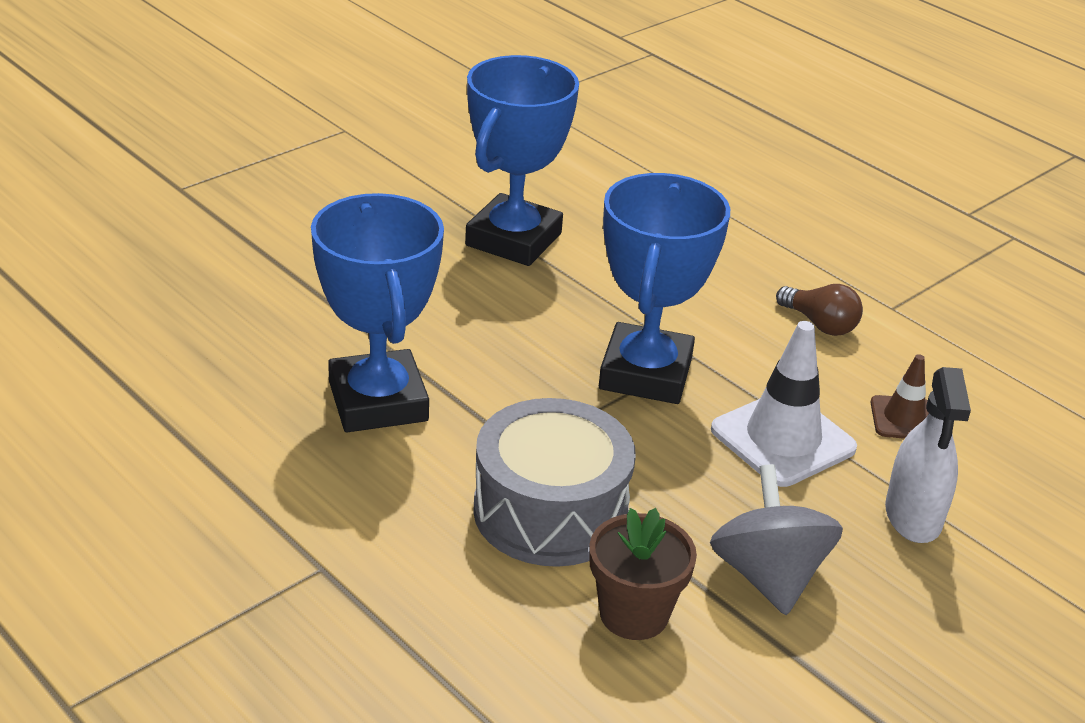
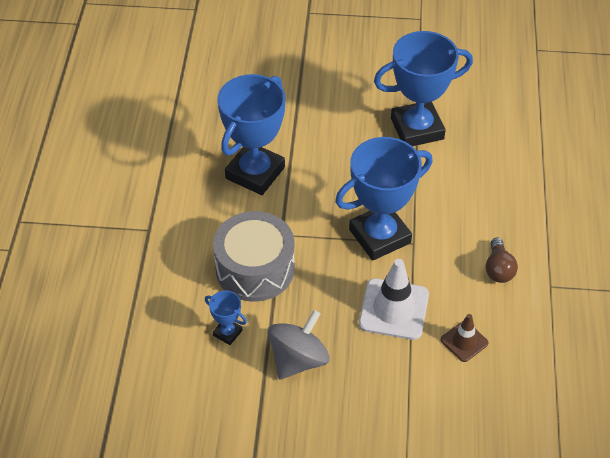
camera: 50 degrees right, 15 degrees up
(634, 614) = (227, 333): brown flower pot -> blue trophy
(913, 516) = (396, 384): white spray bottle -> none

